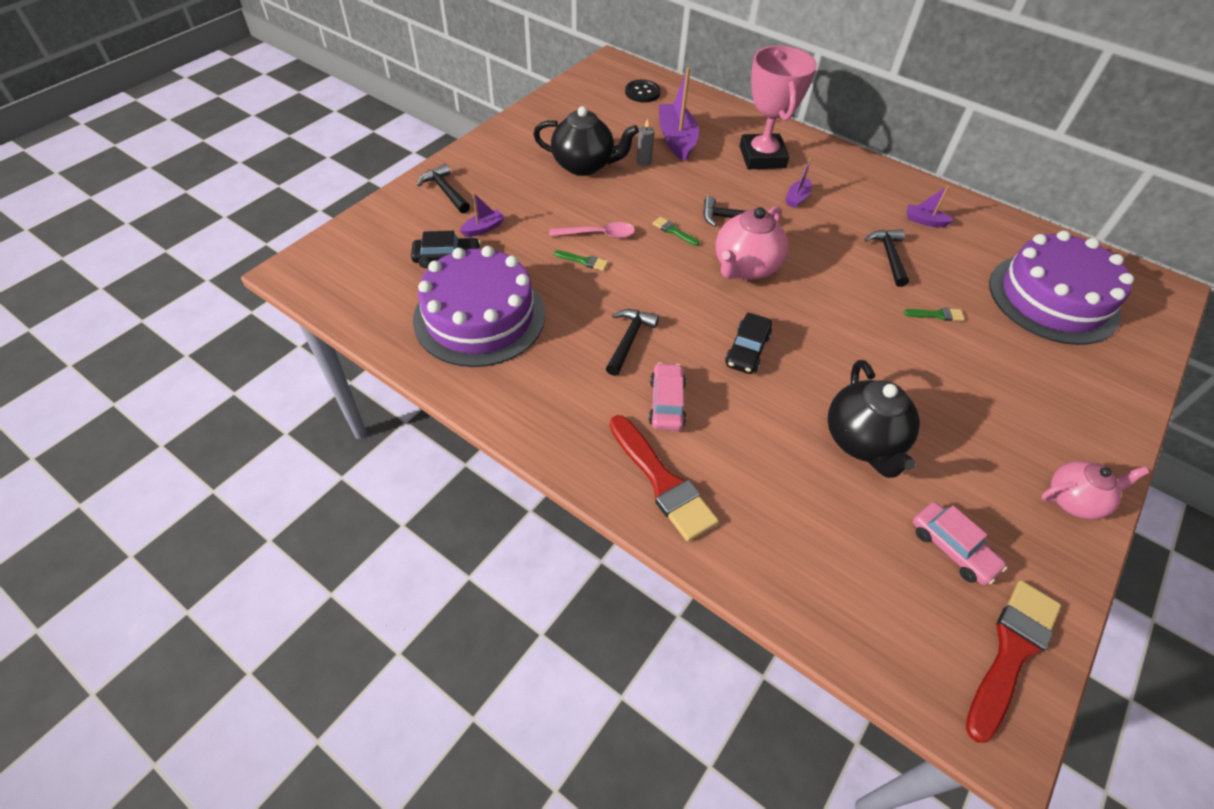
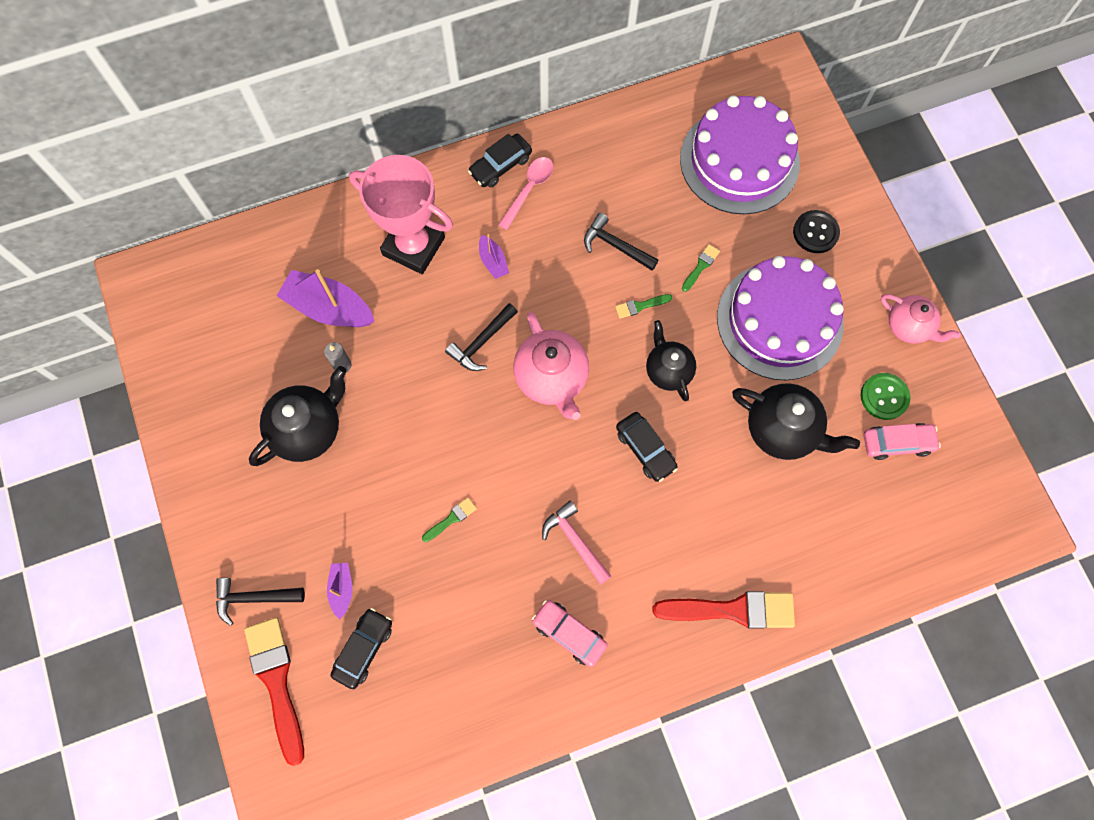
camera: 55 degrees left, 20 degrees up
(479, 316) = (465, 659): purple cake -> purple cake (779, 320)
(598, 234) = (423, 481): pink spoon -> pink spoon (529, 189)
(629, 340) = (575, 541): black hammer -> pink hammer
(642, 92) = (221, 285): black button -> black button (815, 232)
(667, 403) = (661, 555): pink car -> pink car (569, 633)
(673, 231) = (464, 408): green brush -> green brush (640, 306)
(827, 334) = (668, 370): none -> black teapot
(870, 171) = (500, 165): none -> black car
(924, 221) = (594, 177): purple boat -> none
(984, 513) = (884, 397): none -> green button
(1011, 652) = (981, 470): red brush -> red brush (277, 682)
(1074, 500) = (909, 327): pink teapot -> pink teapot turned 105 degrees clockwise

